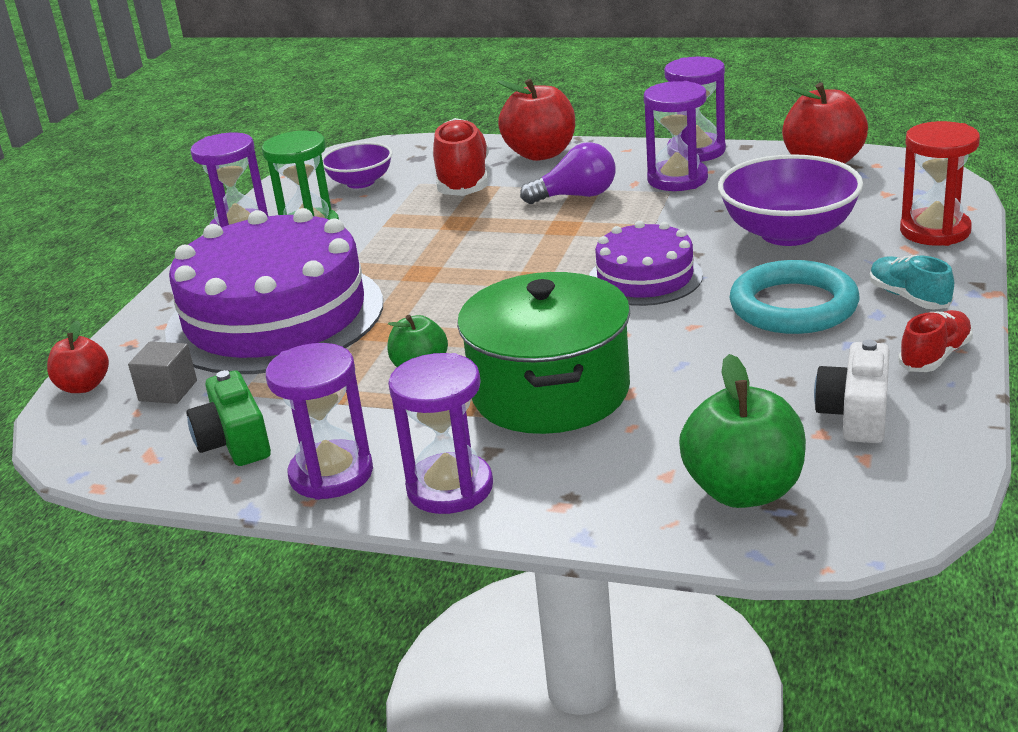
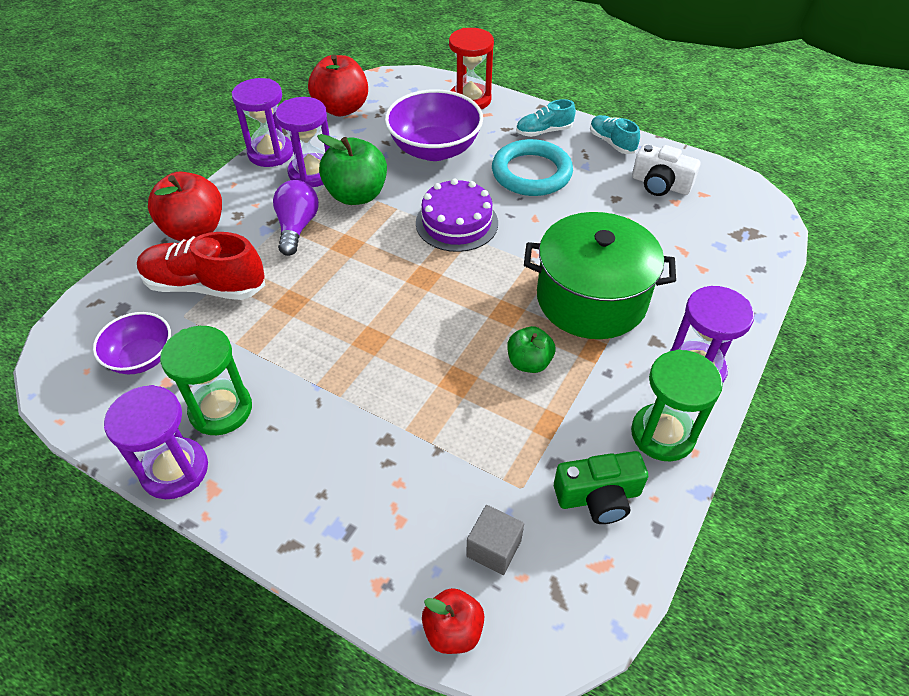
camera: 80 degrees left, 20 degrees up
(275, 316) = (392, 452): purple cake -> none
(331, 474) = (662, 434): purple hourglass -> green hourglass
(744, 490) = (724, 243): green apple -> green apple (356, 195)
(935, 356) = (611, 143): red shoe -> turquoise shoe

